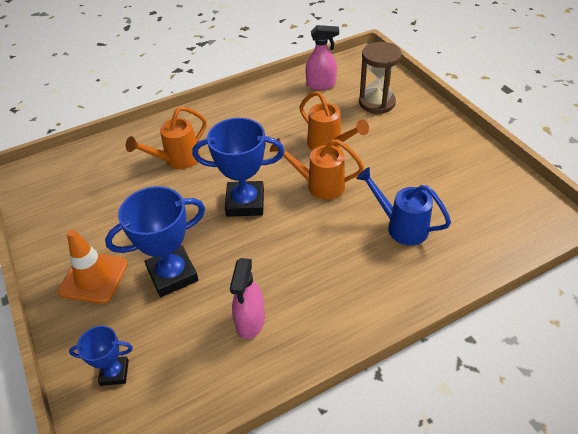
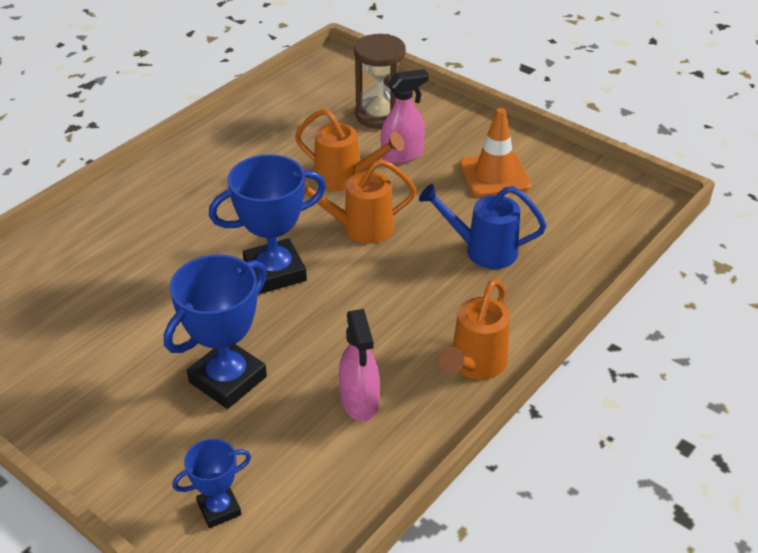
camera: 25 degrees left, 5 degrees down
(94, 277) = (120, 413): orange traffic cone -> orange traffic cone (494, 175)
(177, 160) = (148, 243): orange watering can -> orange watering can (475, 365)
(321, 85) = (295, 107): pink spray bottle -> pink spray bottle (402, 155)

